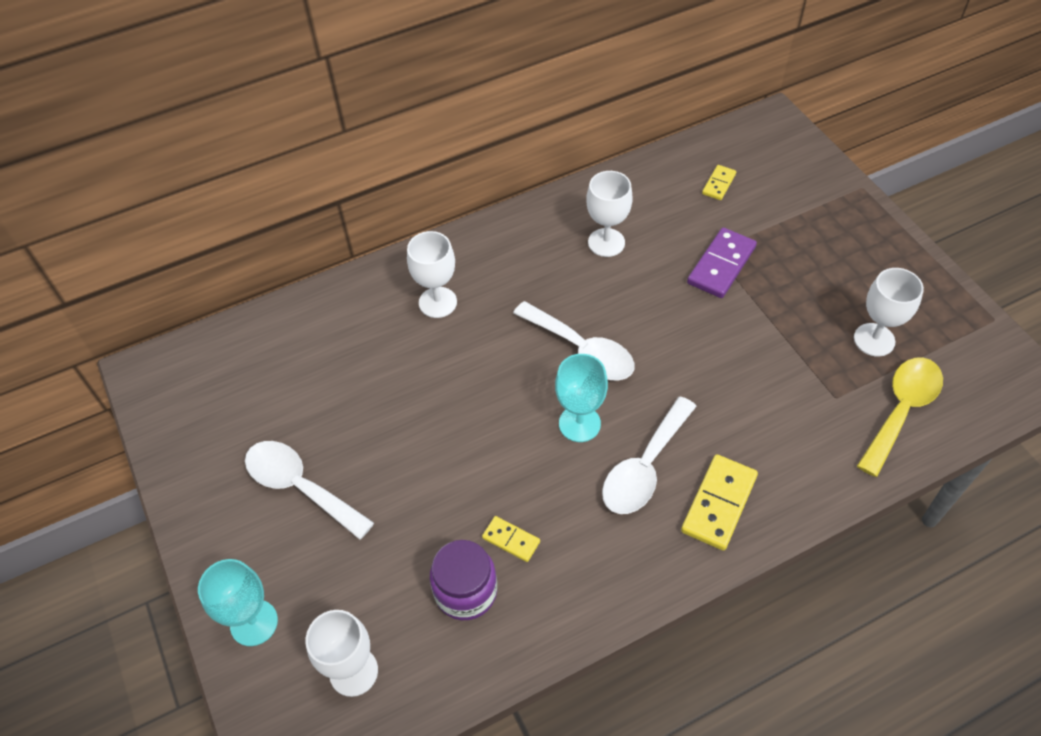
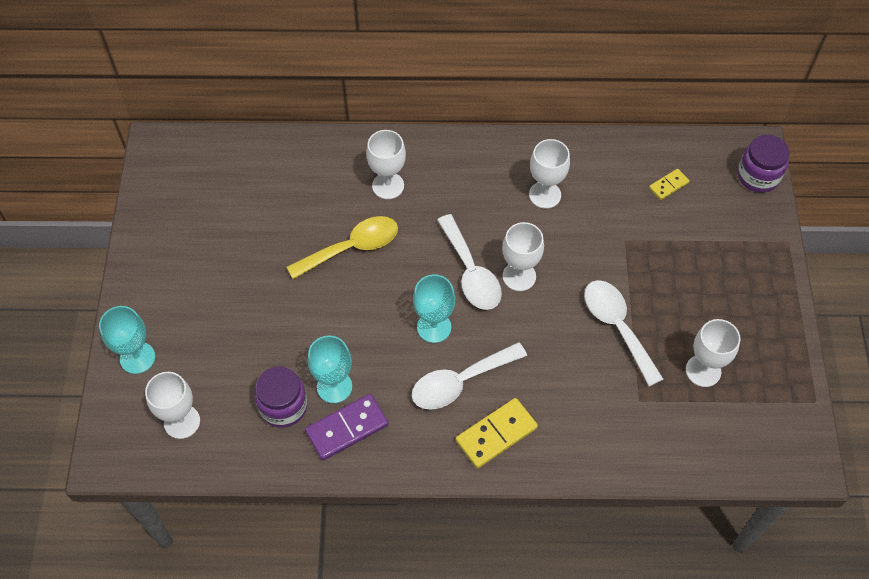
camera: 25 degrees right, 5 degrees up
(300, 486) = (216, 279): white spoon -> white spoon (617, 326)
(511, 540) = (334, 387): yellow domino -> turquoise goblet
(633, 332) = (519, 276): none -> white goblet
(721, 265) = (623, 254): purple domino -> purple domino (347, 428)
(793, 142) = (758, 176): none -> purple jar
(901, 410) = (684, 434): yellow spoon -> yellow spoon (352, 248)

